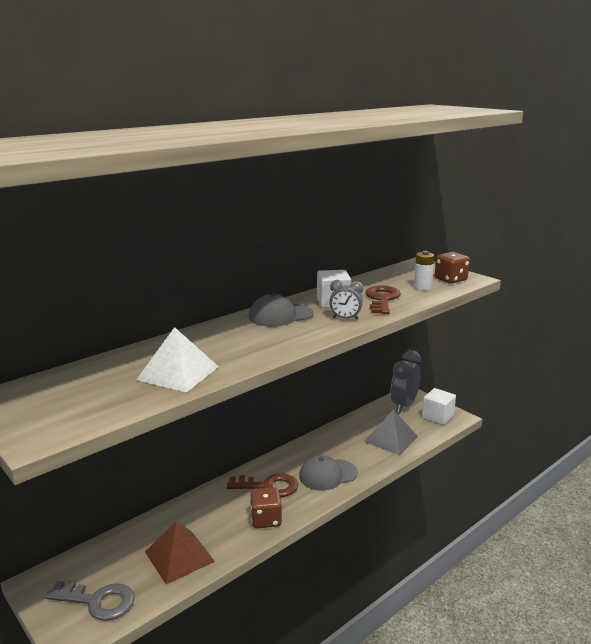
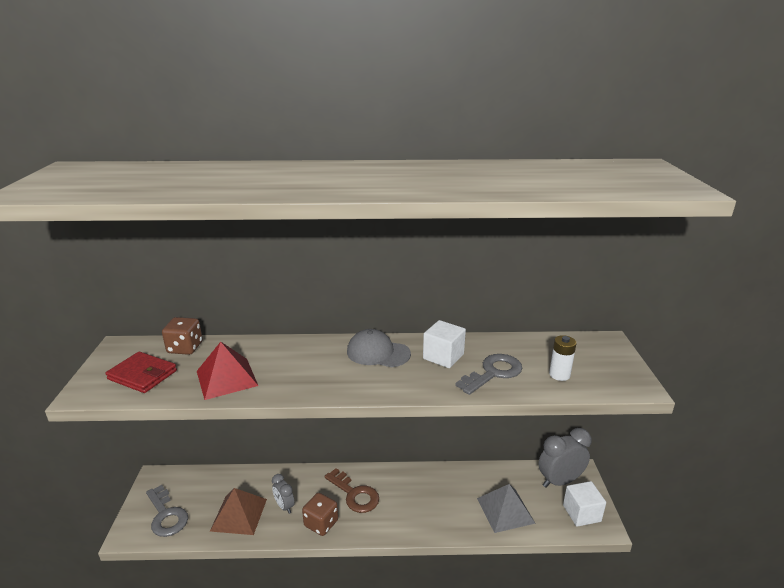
camera: 40 degrees right, 5 degrees up
(80, 403) = (142, 375): none -> red wallet
(178, 373) = (226, 378): white pyramid -> red pyramid
(328, 475) = (410, 512): grey cap -> none
(345, 318) = (424, 381): grey clock -> grey clock (284, 506)
(382, 299) = (493, 373): brown key -> grey key
(450, 279) = (608, 377): brown dice -> brown dice (185, 348)

